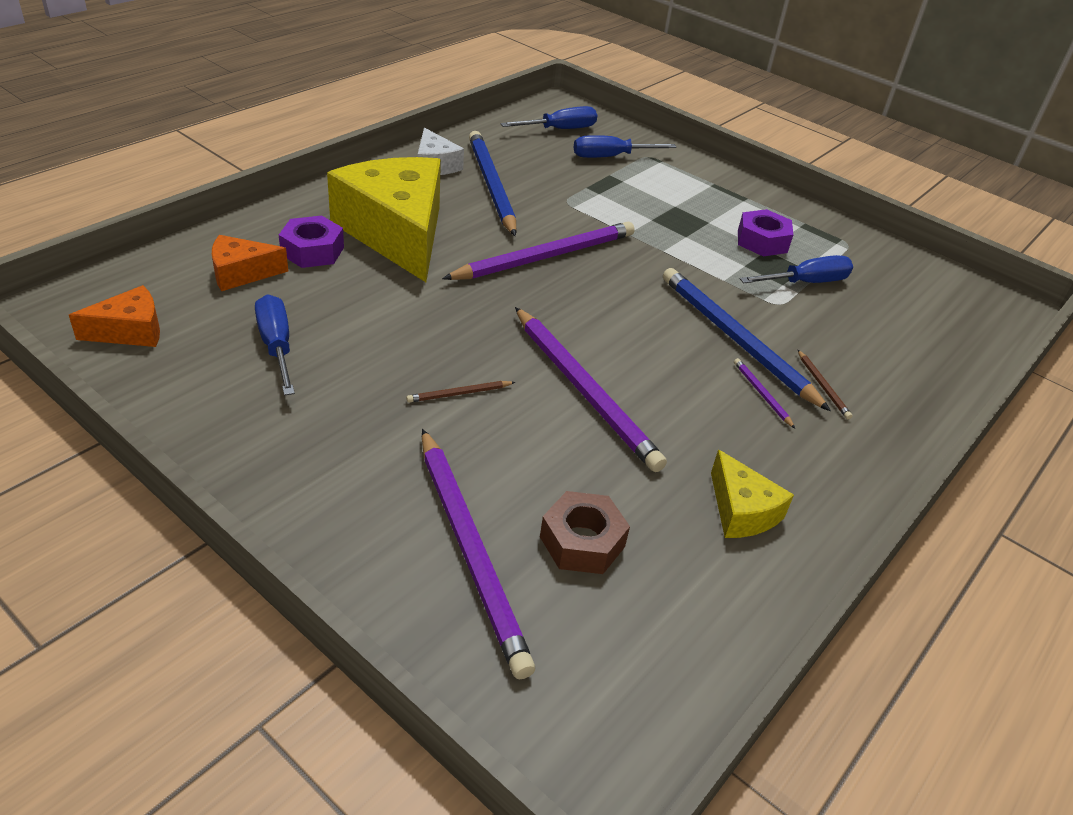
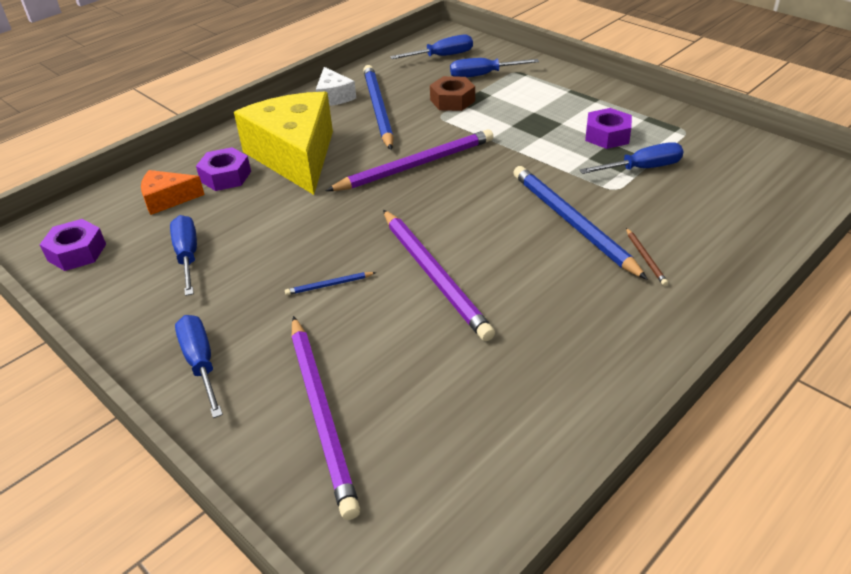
camera: 10 degrees right, 0 degrees up
(130, 331) = (77, 252): orange cheese -> purple nut
(310, 480) = (200, 363): none -> blue screwdriver
(459, 394) = (329, 285): brown pencil -> blue pencil
(582, 542) = (416, 403): brown nut -> brown nut (452, 100)
(741, 511) = (557, 370): yellow cheese -> none
(761, 394) = (589, 268): purple pencil -> none

